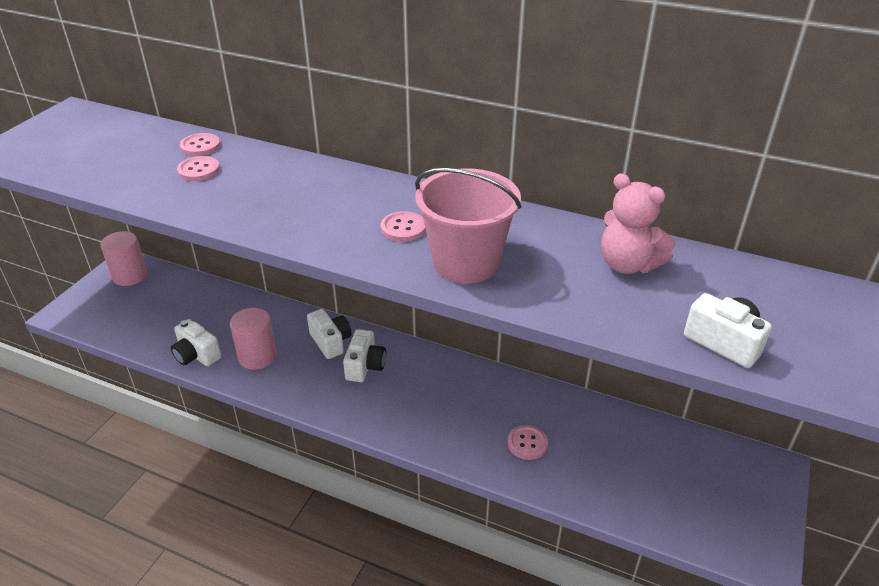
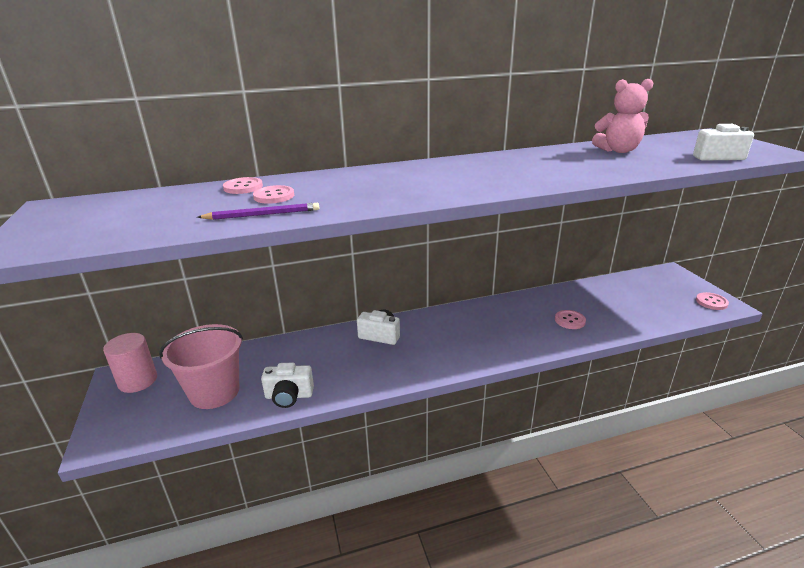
camera: 40 degrees left, 10 degrees down
(155, 191) = (262, 215): none -> purple pencil
(257, 356) = (340, 370): pink cylinder -> none
(365, 366) = (424, 335): white camera -> none
(403, 228) = (485, 174): pink button -> pink button (711, 302)
(466, 262) = (553, 173): pink bucket -> pink bucket (214, 392)

